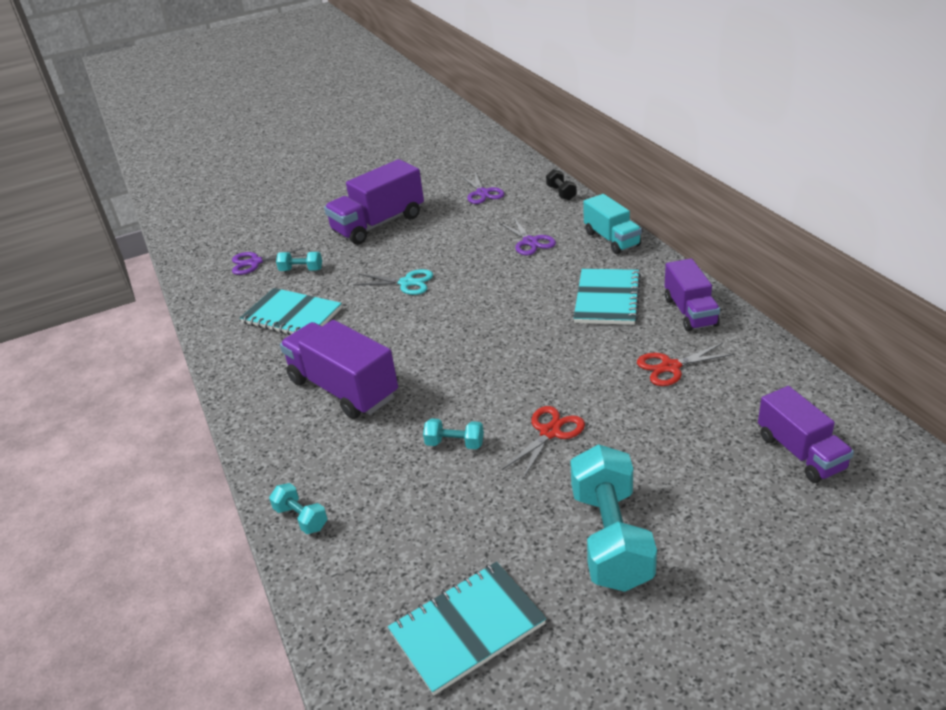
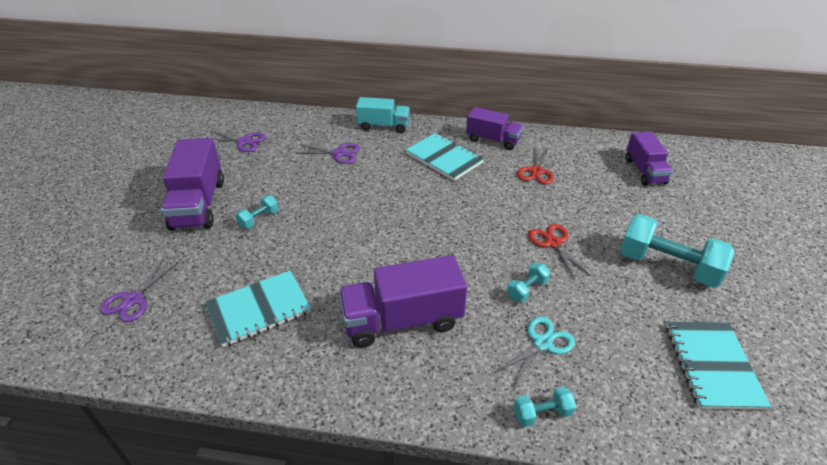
camera: 60 degrees left, 5 degrees up
(301, 270) = (195, 275): turquoise dumbbell -> turquoise dumbbell (259, 219)
(406, 283) = (305, 227): turquoise scissors -> turquoise scissors (542, 343)
(561, 193) = (301, 116): black dumbbell -> none
(800, 452) = (644, 171): purple truck -> purple truck turned 75 degrees clockwise

